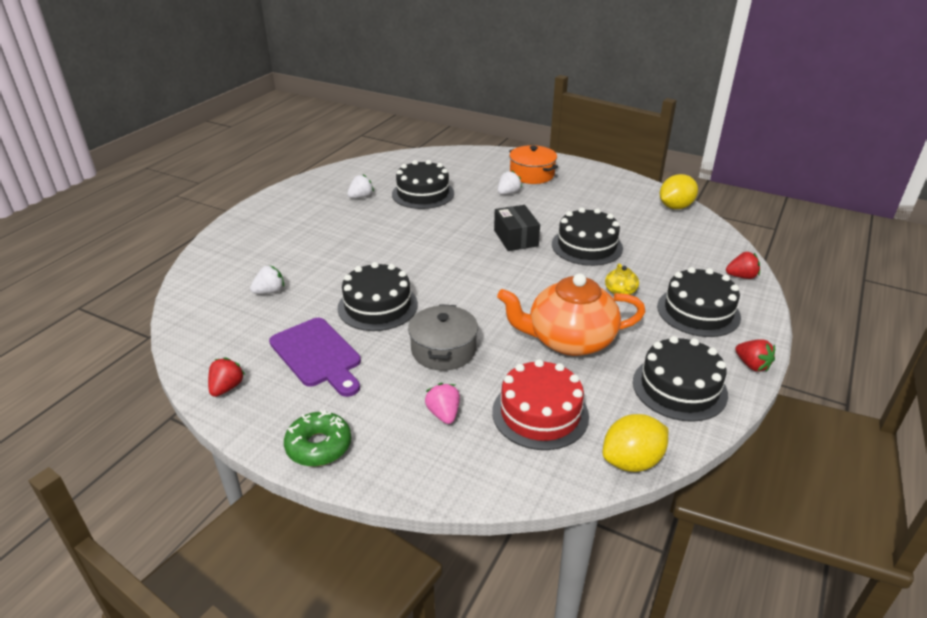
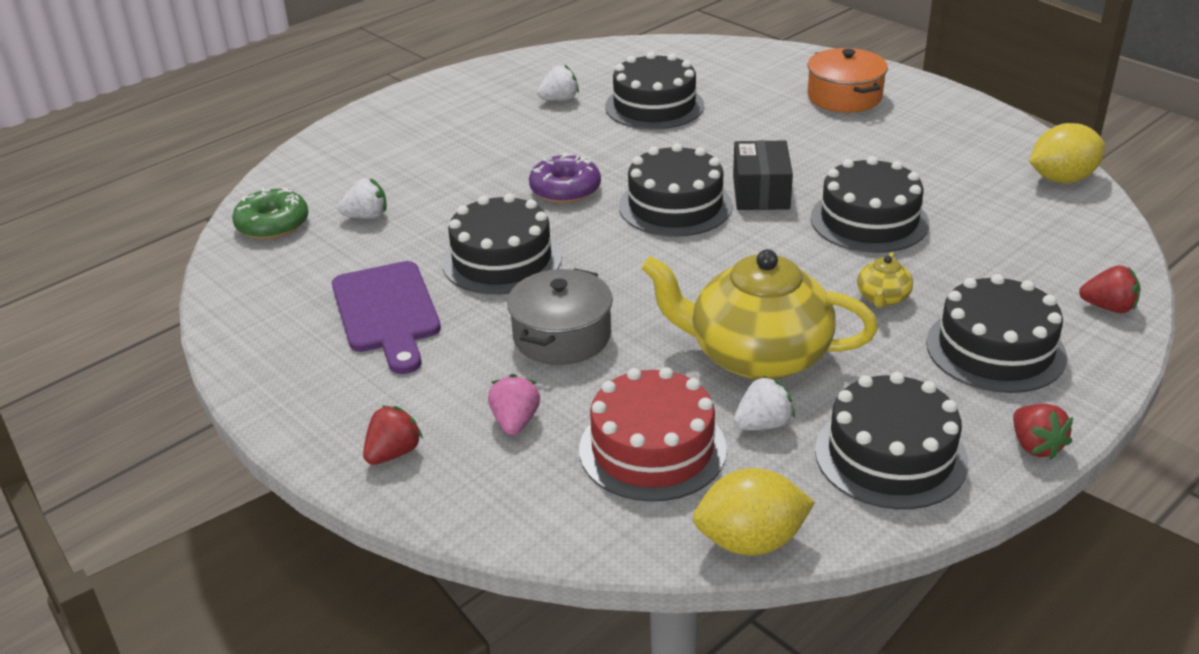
camera: 20 degrees right, 0 degrees up
(227, 388) = (252, 333): red strawberry -> red strawberry (393, 453)
(319, 446) = (330, 429): green donut -> green donut (272, 224)
(395, 254) = (565, 189): none -> purple donut
(469, 254) = (675, 206): none -> black cake
(508, 193) = (788, 121): white strawberry -> white strawberry (763, 424)
(569, 340) = (756, 355): orange teapot -> yellow teapot

